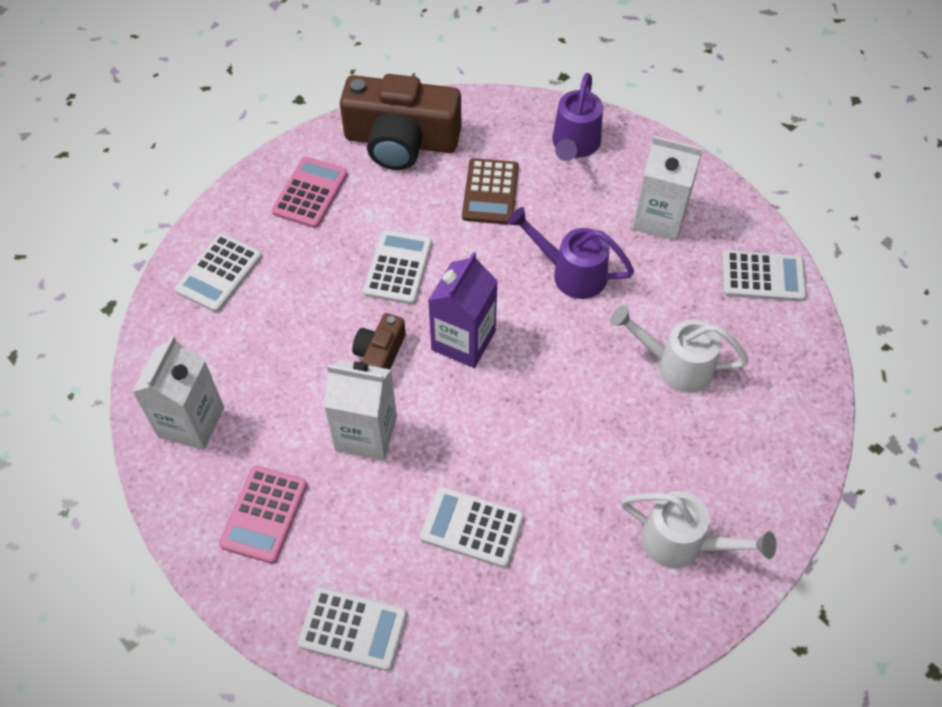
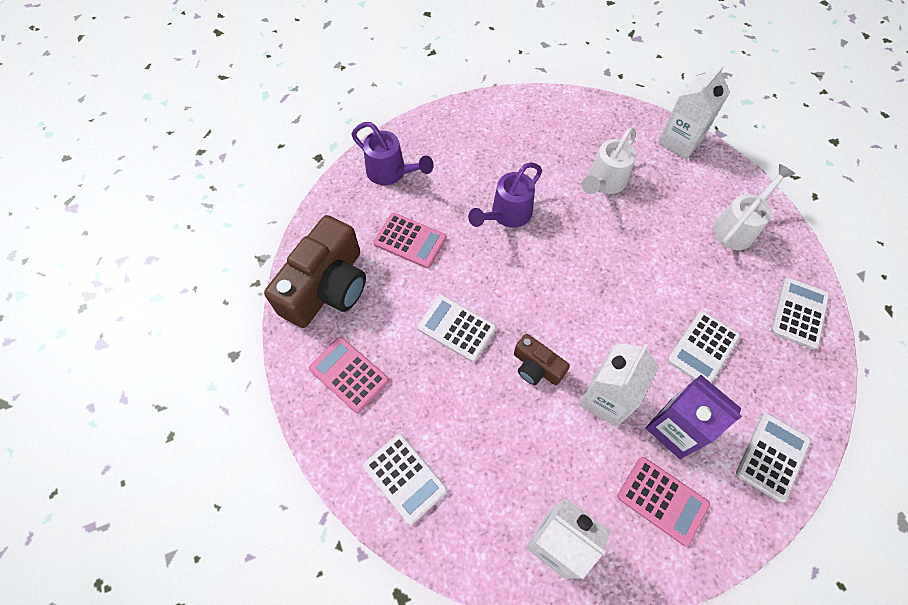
camera: 70 degrees left, 5 degrees up
(463, 340) = (542, 303): purple carton -> purple carton (675, 428)
(490, 192) = (410, 241): brown calculator -> pink calculator
(659, 218) = (480, 147): white carton -> white carton (680, 141)
(762, 276) = (550, 111): white calculator -> white calculator (799, 313)

